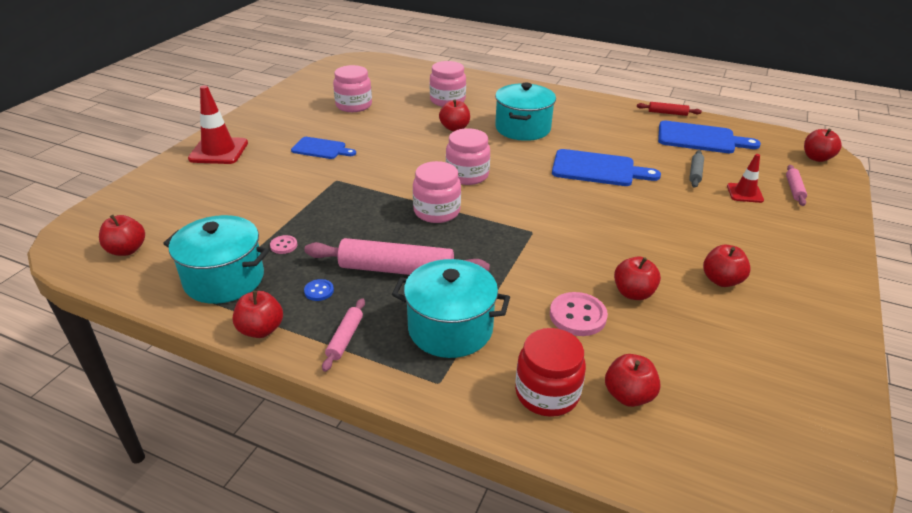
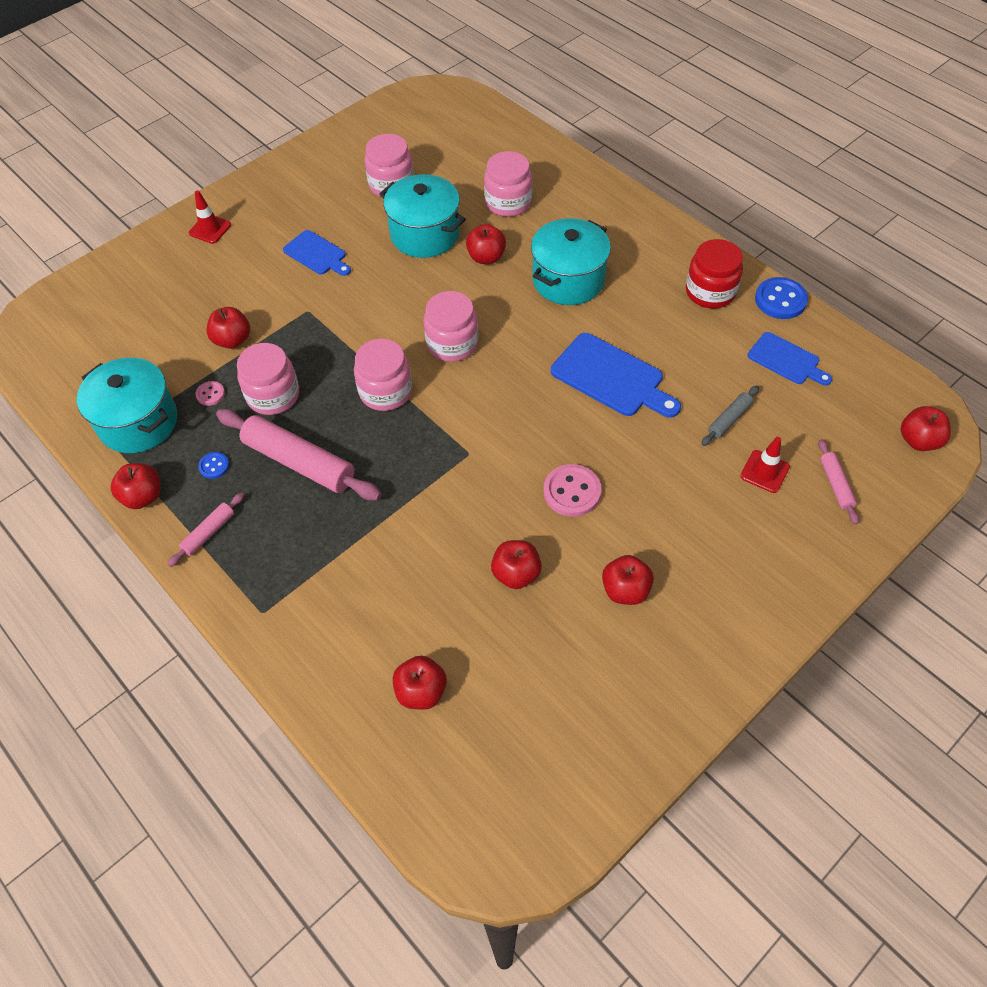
camera: 25 degrees right, 20 degrees up
(127, 250) = (70, 355): red apple -> red apple (232, 340)
(218, 151) = (210, 229): red traffic cone -> red traffic cone, size x0.59
(342, 234) = (273, 395): none -> pink jar
(450, 328) = (308, 554): turquoise pot -> turquoise pot (425, 234)
(547, 393) = (349, 660): red jar -> red jar (710, 292)
(577, 316) = (438, 582): pink button -> pink button (572, 492)
(667, 113) = (780, 300): red rolling pin -> blue button
(700, 138) = (786, 360): blue cutting board -> blue cutting board, size x0.63
(794, 189) = (835, 485): pink rolling pin -> pink rolling pin turned 45 degrees counterclockwise

